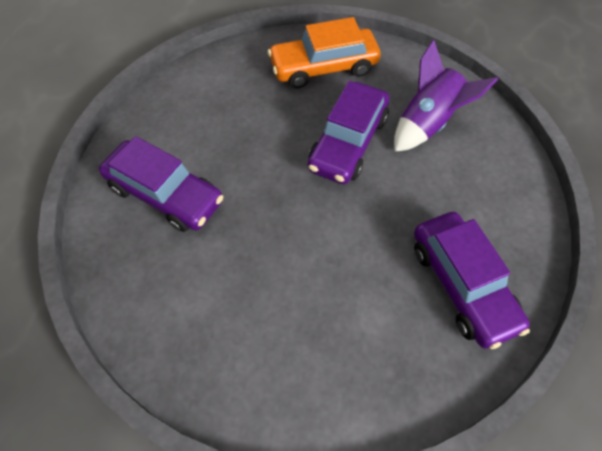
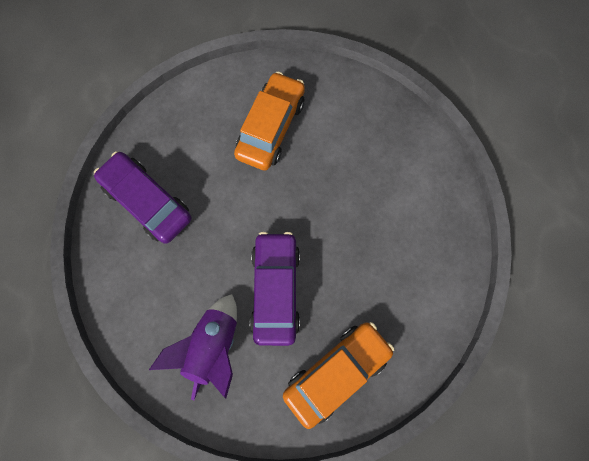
camera: 155 degrees right, 15 degrees up
(165, 194) = (392, 176): purple car -> none
(269, 311) = (271, 128): none -> orange car

